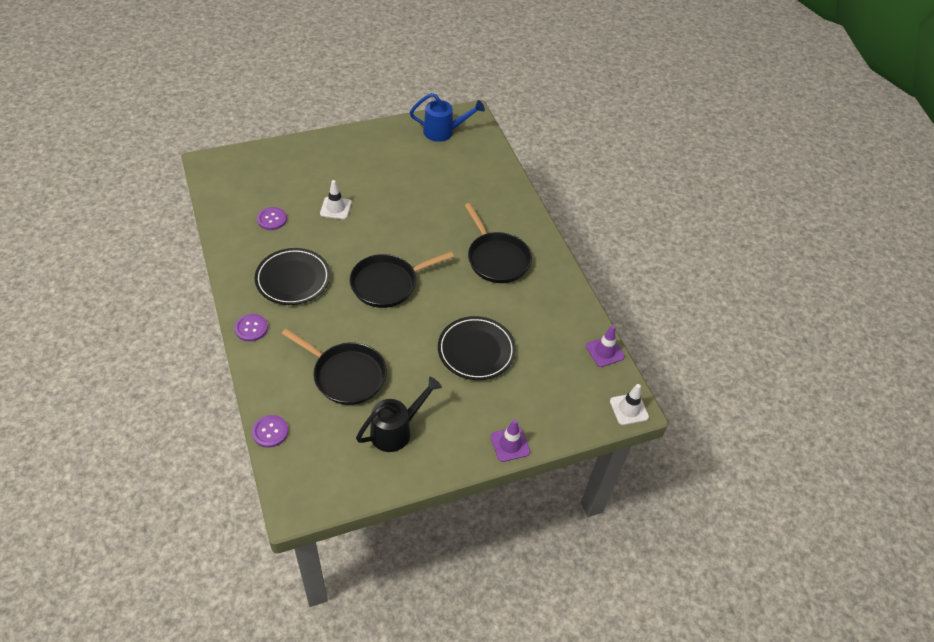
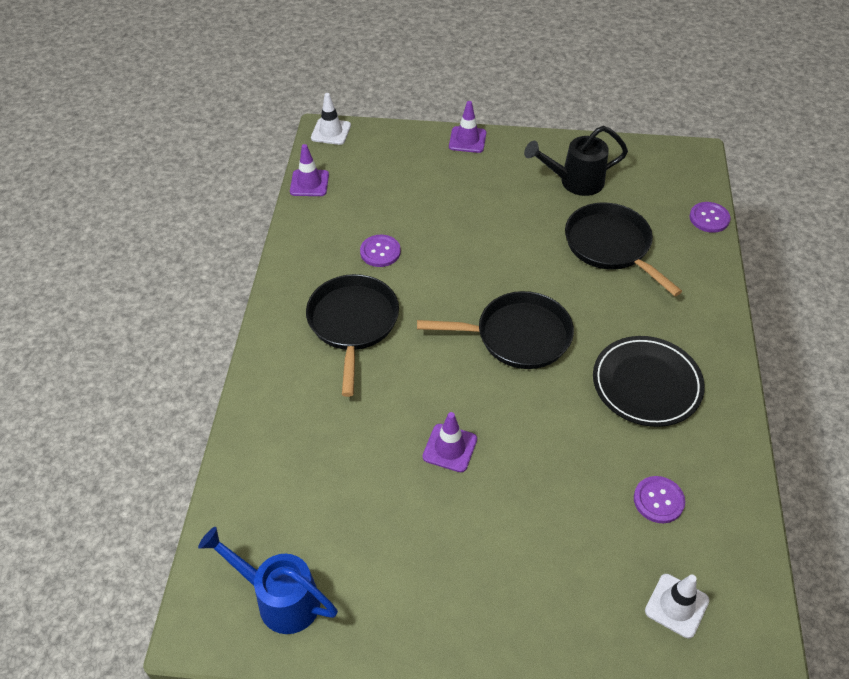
camera: 150 degrees left, 0 degrees up
(251, 328) = (716, 334): purple button -> purple button (380, 252)
(335, 208) = (547, 487): white traffic cone -> white traffic cone (676, 605)
(398, 210) = (450, 448): none -> purple traffic cone
(476, 350) = (450, 226): black plate -> none

